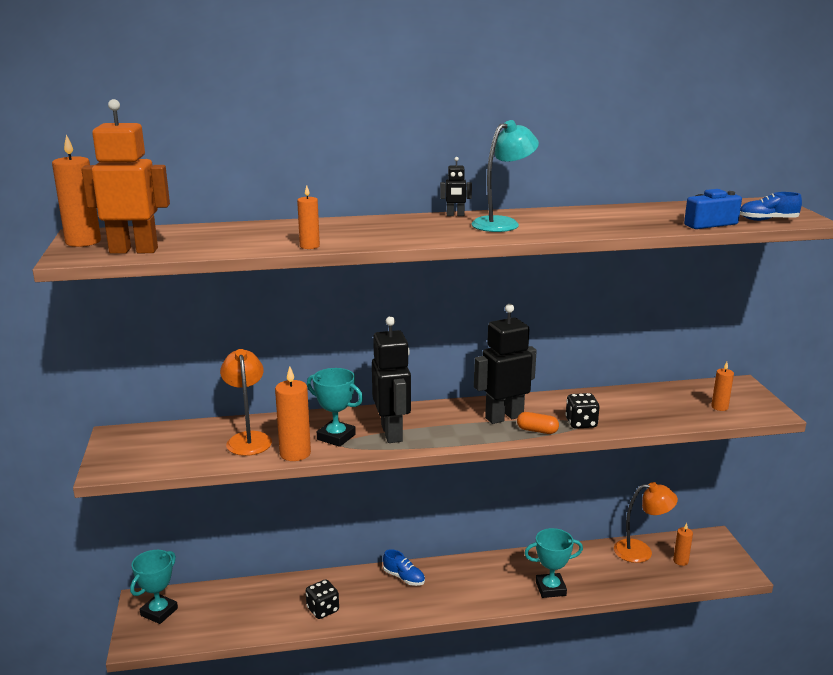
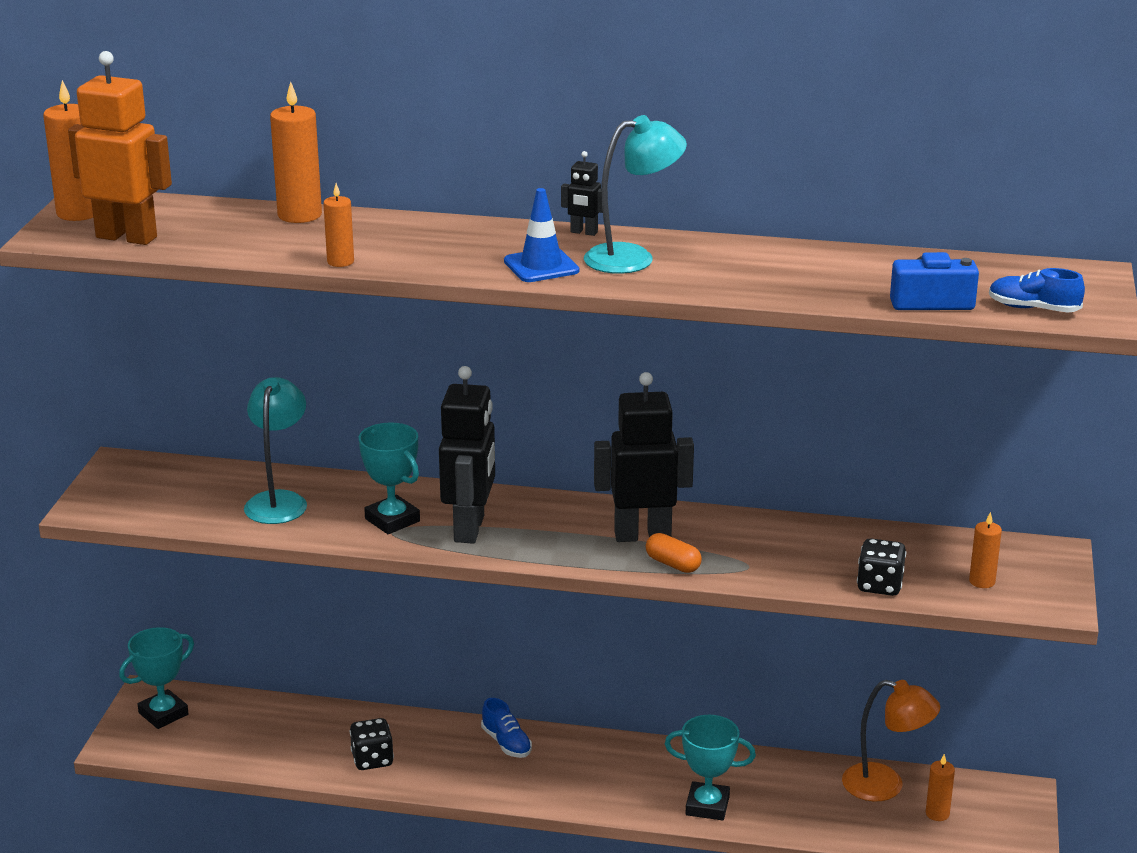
camera: 20 degrees right, 5 degrees up
(248, 439) = (279, 501): orange lamp -> turquoise lamp
(295, 453) = (325, 533): orange candle -> orange candle (299, 215)
(450, 233) = (541, 266): none -> blue traffic cone
(581, 423) = (746, 565): black dice -> black dice (879, 585)

